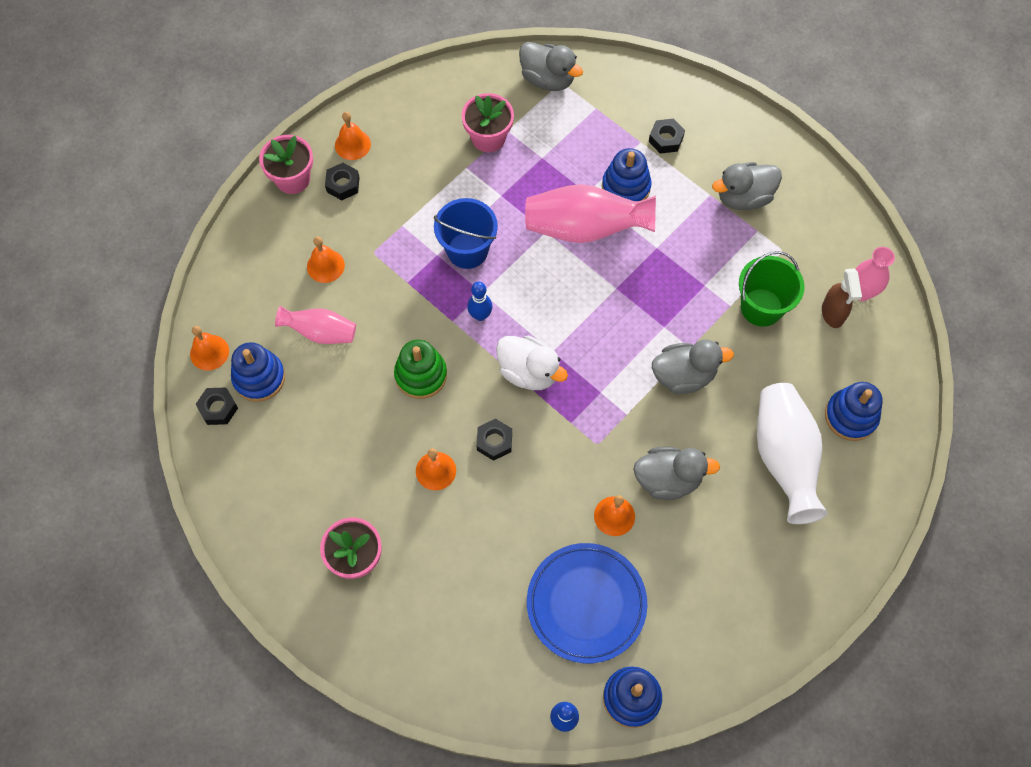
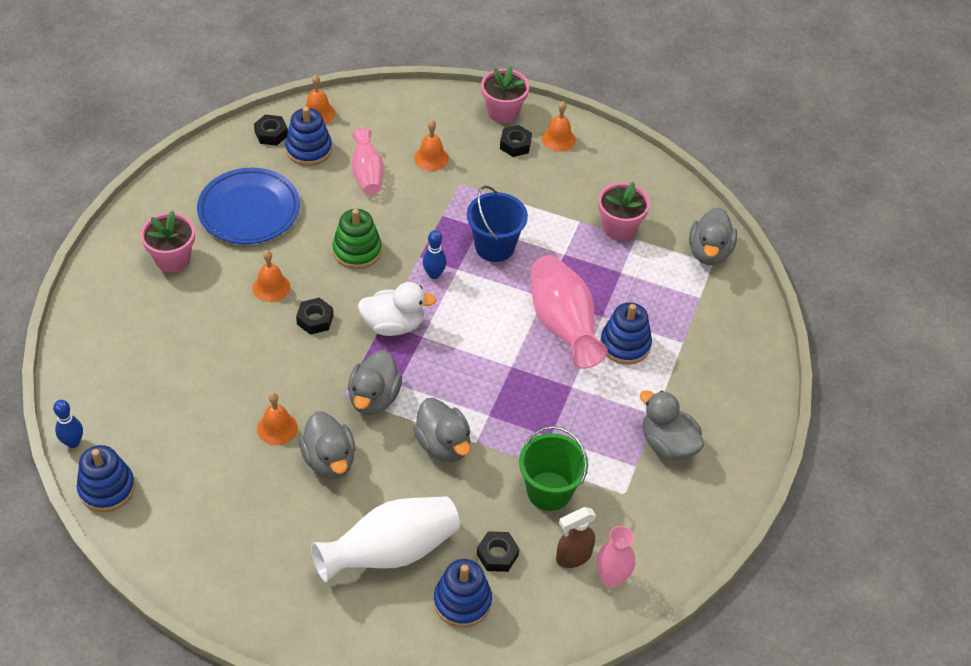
camera: 65 degrees right, 15 degrees down
(529, 372) = (393, 325): white duck -> white duck turned 105 degrees counterclockwise
(586, 604) = (185, 430): blue plate -> blue plate (249, 210)
(610, 418) = (374, 398): none -> grey duck
(666, 139) = (697, 362): black nut -> black nut (497, 555)

